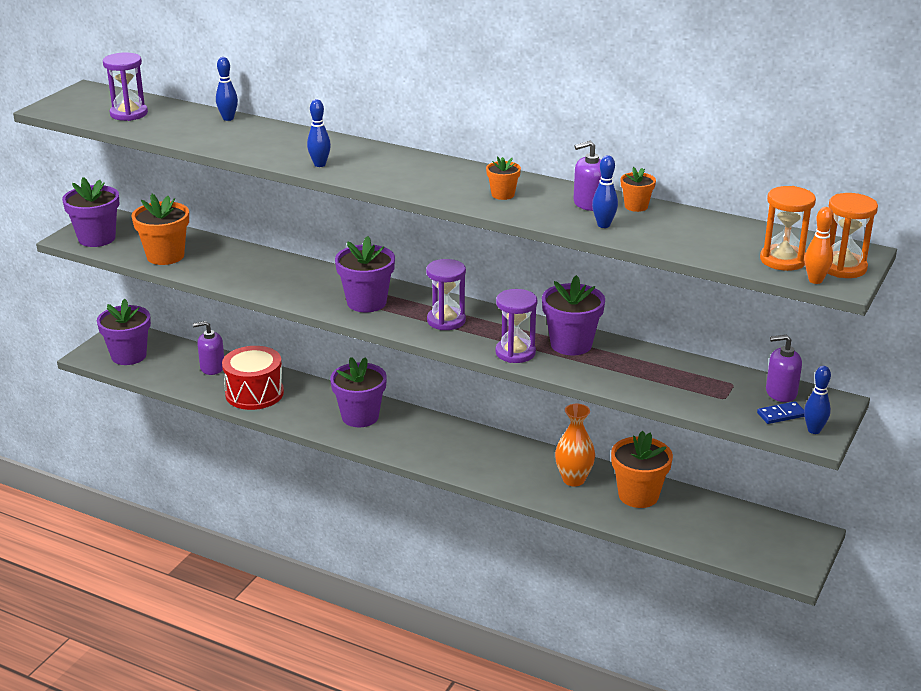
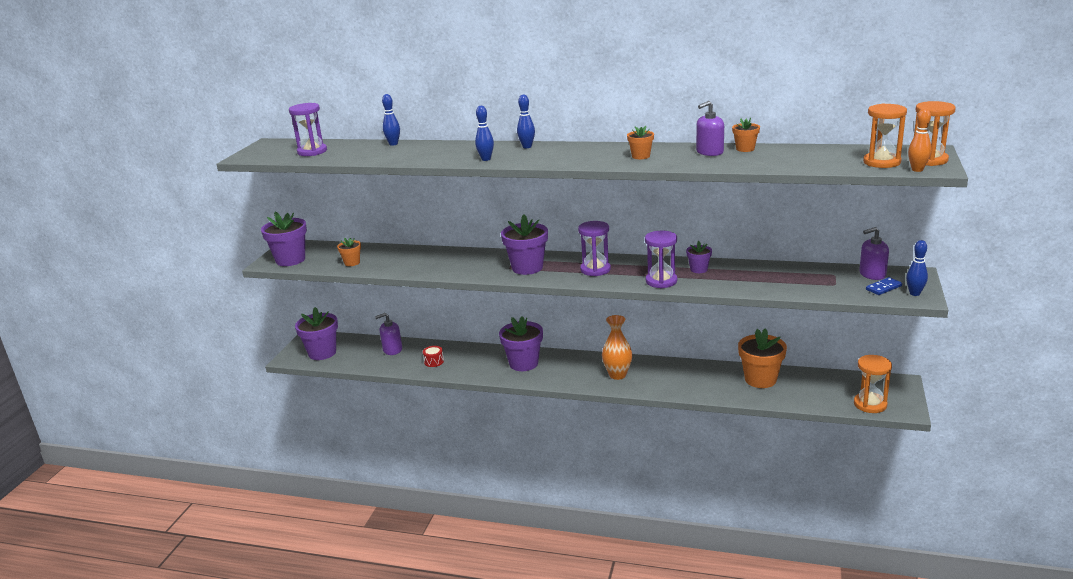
camera: 10 degrees left, 5 degrees down
(165, 256) = (352, 263): orange flower pot -> orange flower pot, size x0.52
(254, 393) = (434, 361): red drum -> red drum, size x0.43
(571, 344) = (698, 269): purple flower pot -> purple flower pot, size x0.52
(573, 479) = (707, 377): orange vase -> orange vase (617, 375)
(603, 225) = (732, 162): blue bowling pin -> blue bowling pin (527, 147)
(755, 556) = (870, 404): none -> orange hourglass

